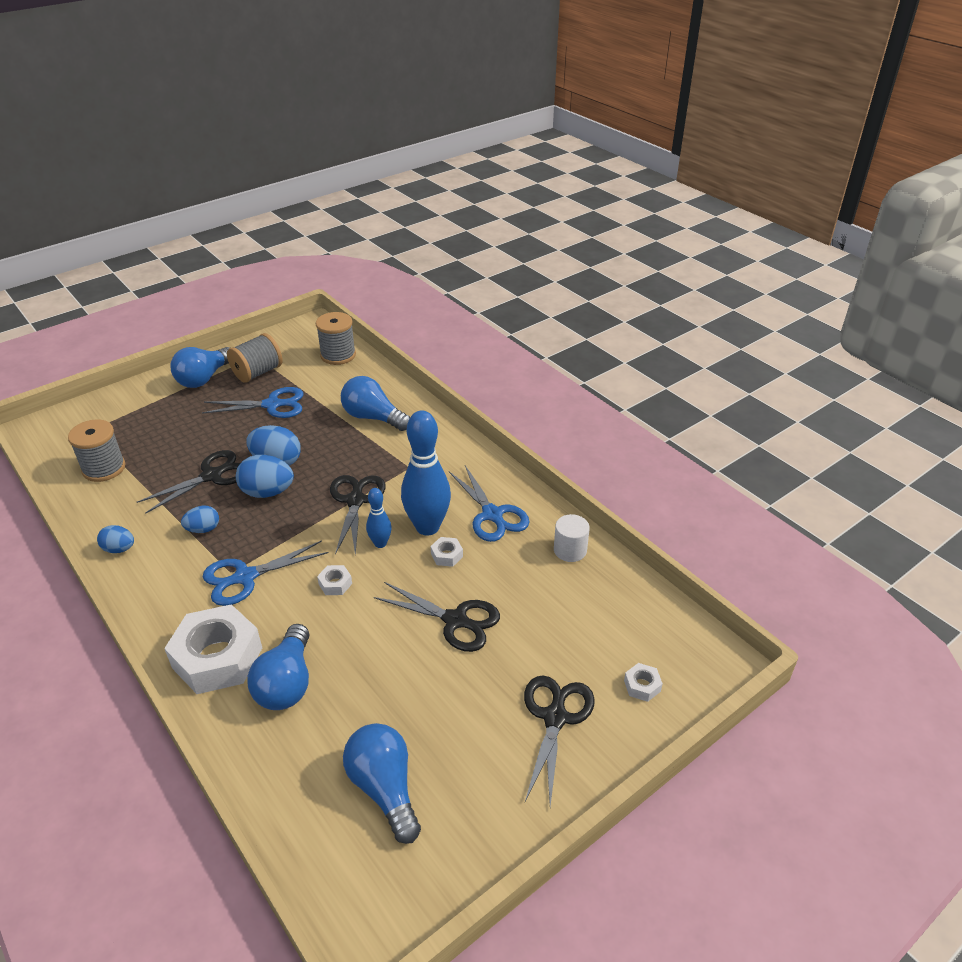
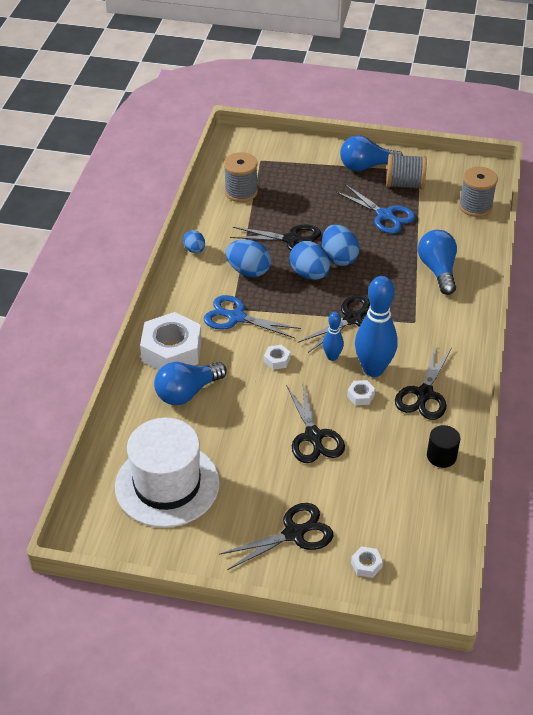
camera: 50 degrees right, 5 degrees up
(203, 529) = (248, 271): blue egg -> blue egg, size x1.65
(384, 788) = (167, 484): blue light bulb -> white hat
(493, 515) = (424, 394): blue scissors -> black scissors
(570, 550) = (441, 456): white cylinder -> black cylinder

